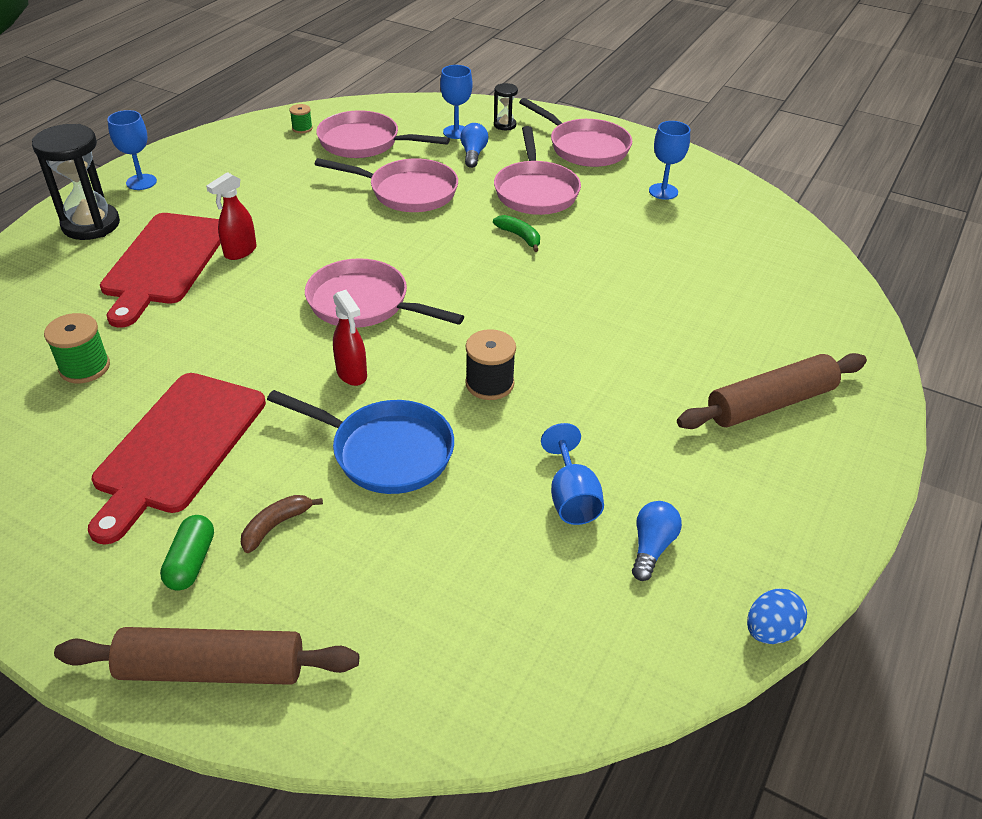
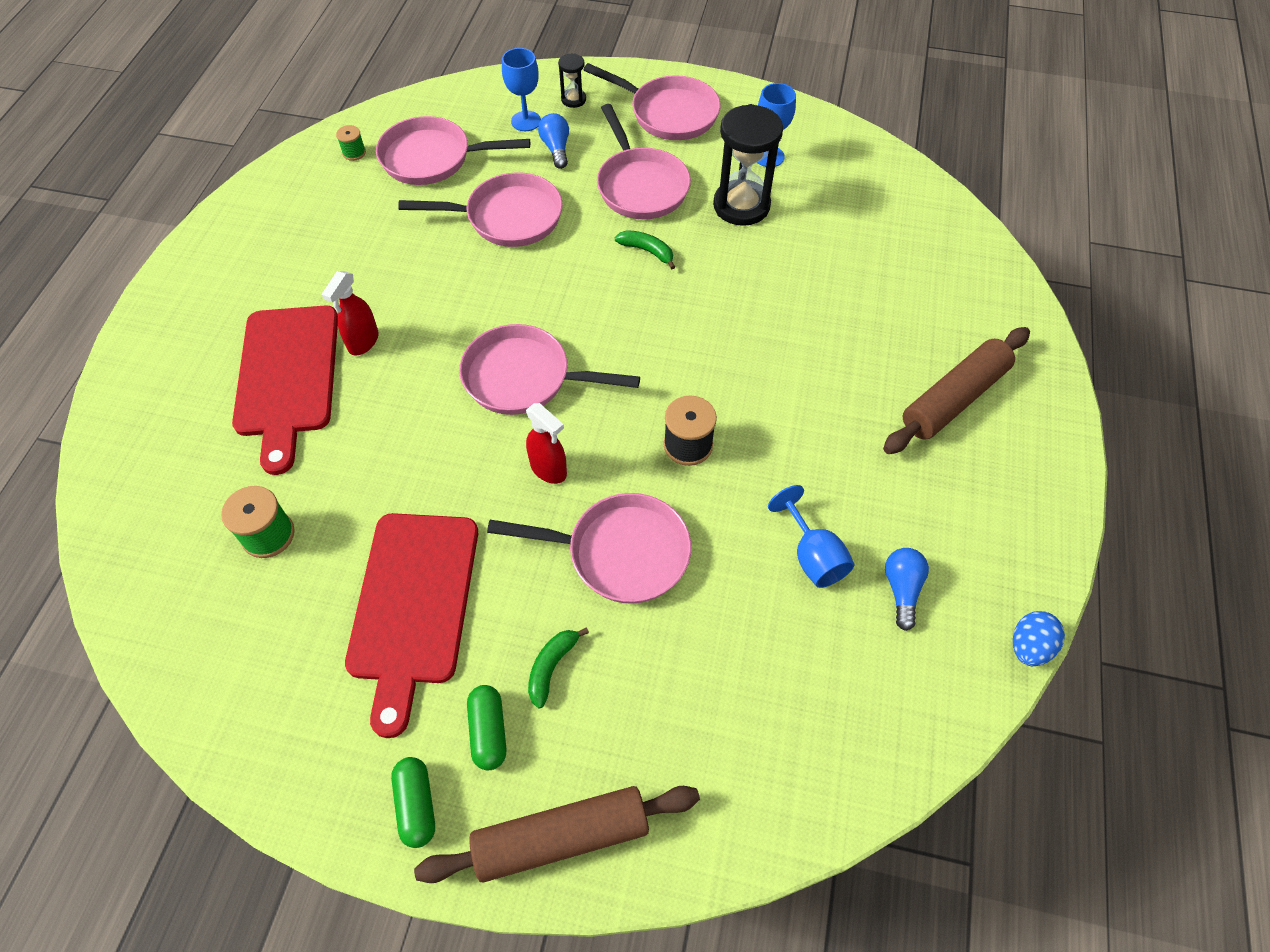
camera: 15 degrees left, 15 degrees up
(91, 225) = (179, 345): black hourglass -> black hourglass (741, 206)
(94, 604) = (416, 805): none -> green capsule
(141, 182) = (207, 271): blue goblet -> none
(276, 526) = (551, 667): brown banana -> green banana
(385, 452) = (620, 553): blue pan -> pink pan

